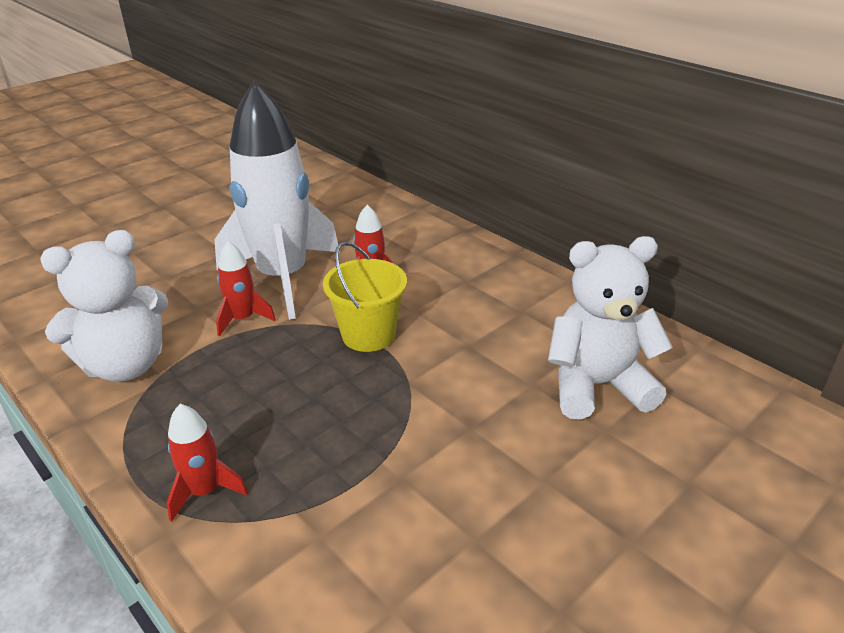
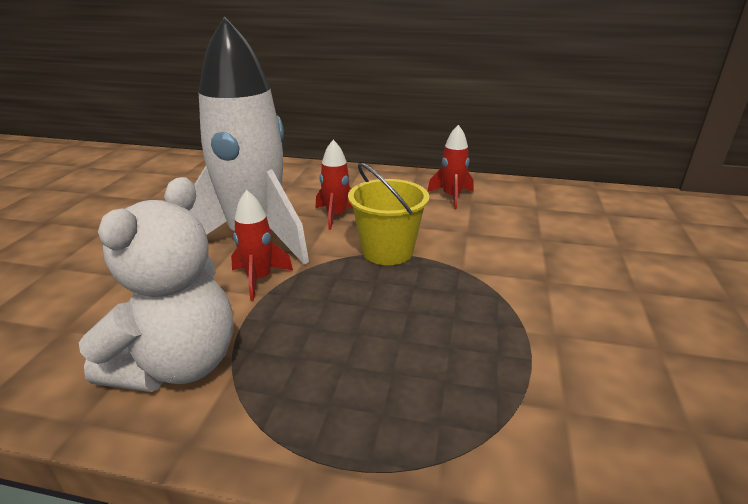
camera: 35 degrees left, 5 degrees down
(205, 491) = (421, 432): red rocket -> red rocket (452, 197)
(597, 385) = (578, 225): white teddy bear -> none

